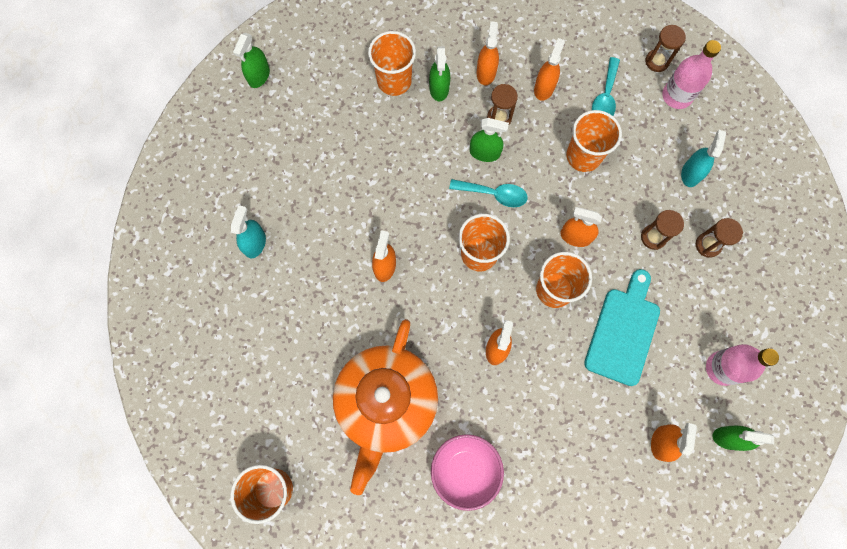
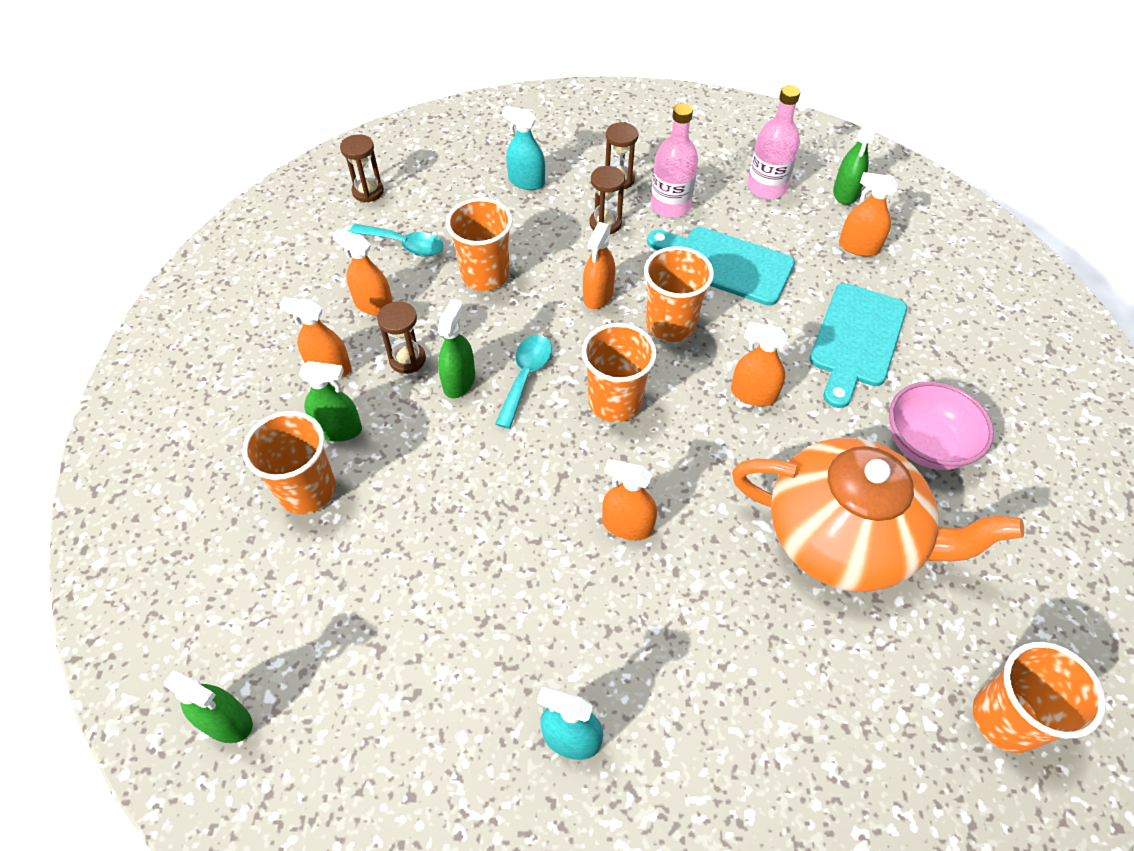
camera: 85 degrees left, 20 degrees down
(558, 430) = (856, 339): none -> turquoise cutting board
(677, 96) = (421, 180): pink bottle -> pink bottle (670, 206)

